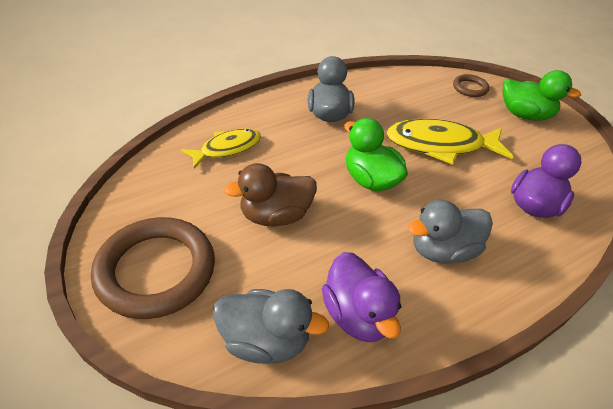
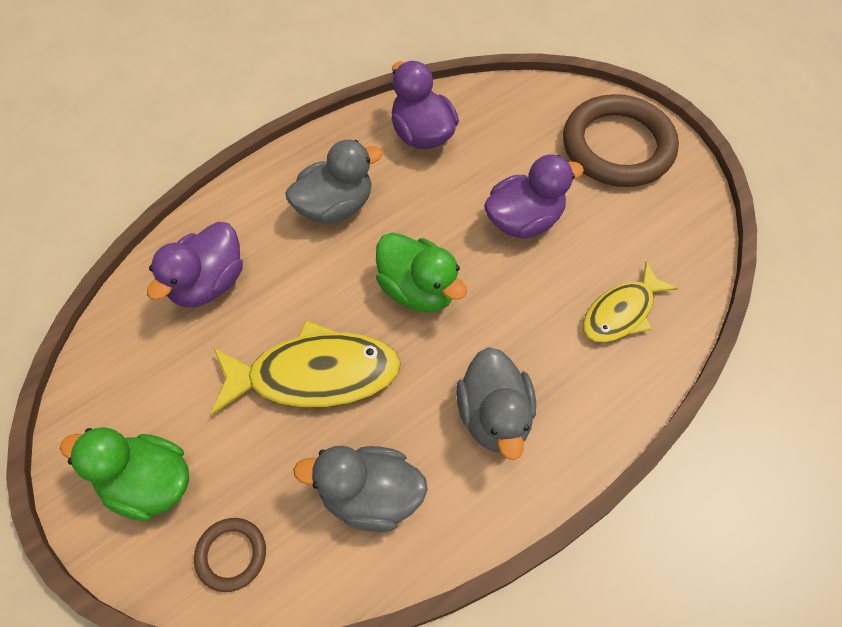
camera: 175 degrees right, 15 degrees up
(265, 341) = (497, 106): grey duck -> grey duck (370, 496)
(275, 215) = (524, 220): brown duck -> purple duck

